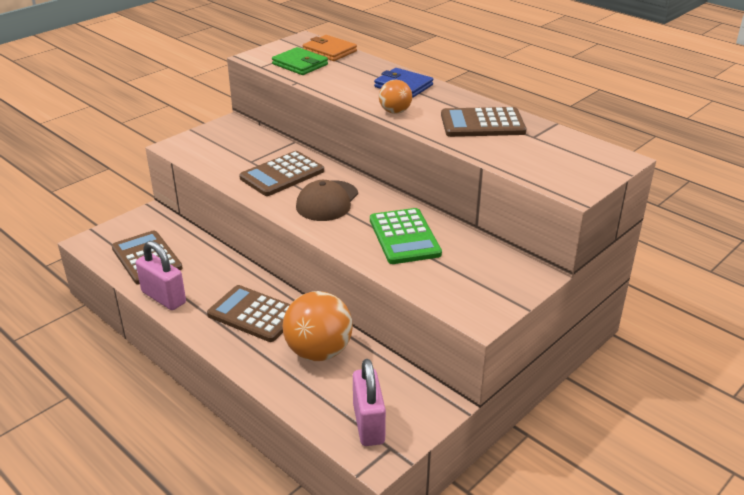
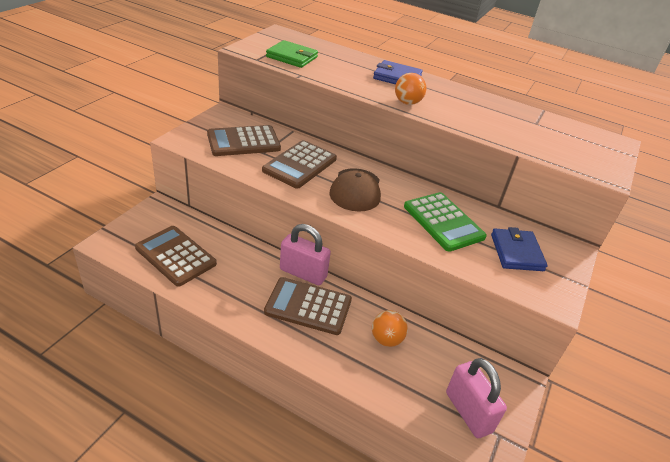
camera: 20 degrees left, 5 degrees up
(163, 297) = (211, 298): pink padlock -> pink padlock (303, 273)
(319, 352) = (386, 339): orange ball -> orange ball, size x0.55
(329, 51) = (310, 44): orange wallet -> none
(468, 271) = (516, 252): none -> blue wallet
(482, 123) = (487, 112): brown calculator -> brown calculator (243, 142)

